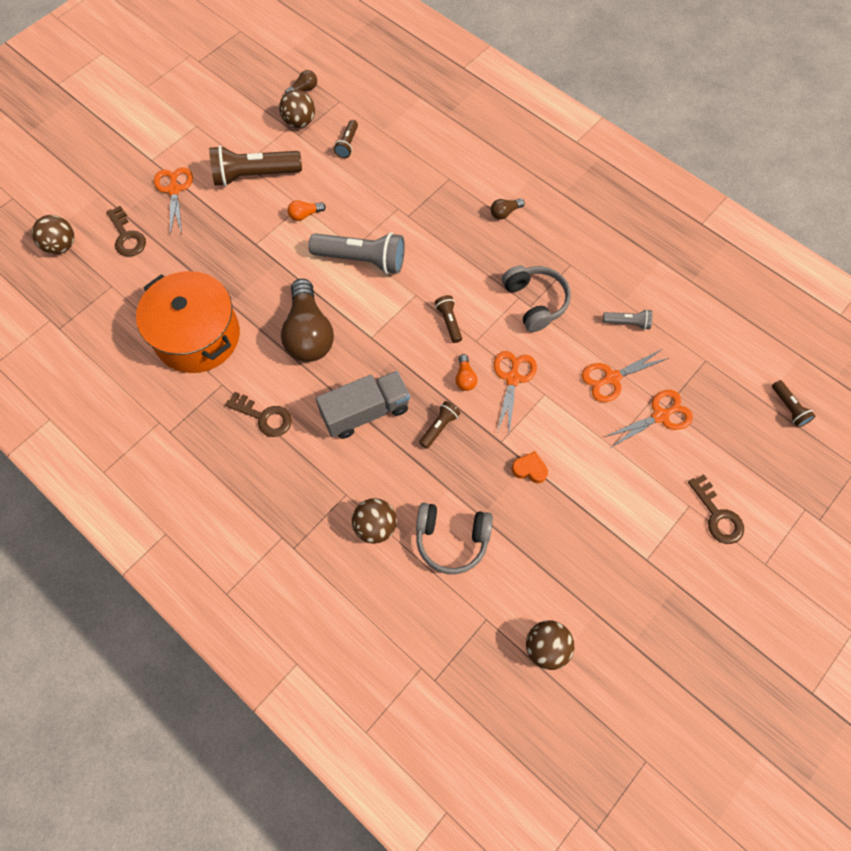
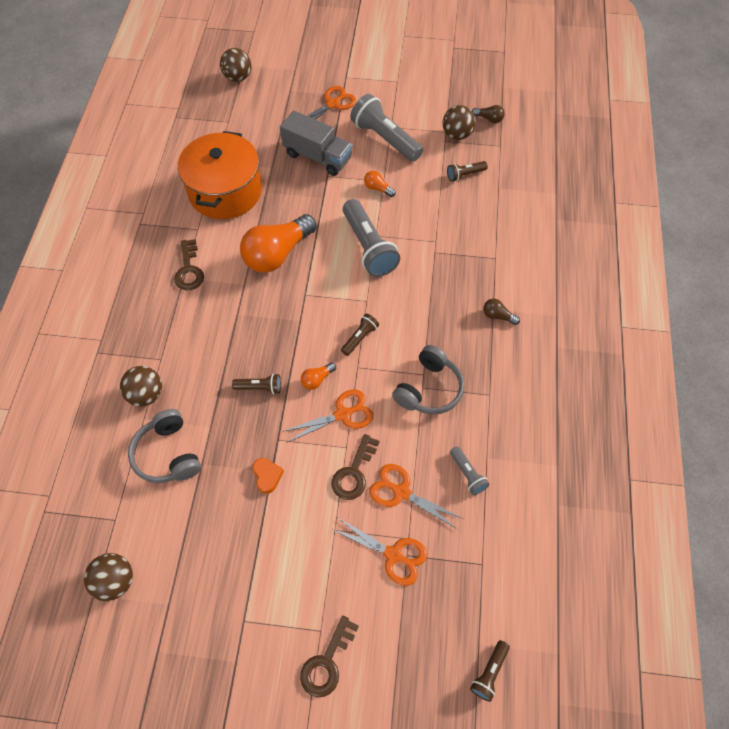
camera: 55 degrees right, 5 degrees down
(127, 237) = (273, 104): brown key -> brown key (354, 473)
(254, 175) = (385, 138): brown flashlight -> grey flashlight
(309, 334) = (277, 254): brown light bulb -> orange light bulb
(365, 412) = (238, 330): grey truck -> grey truck (317, 157)

